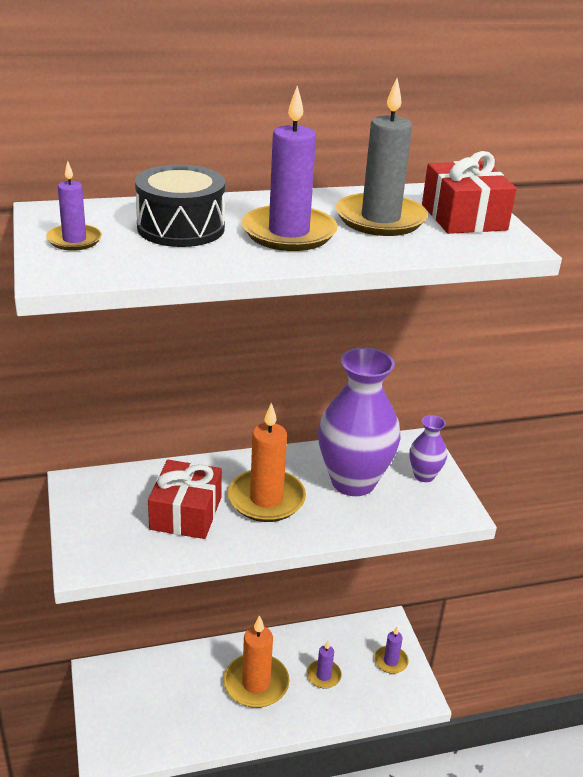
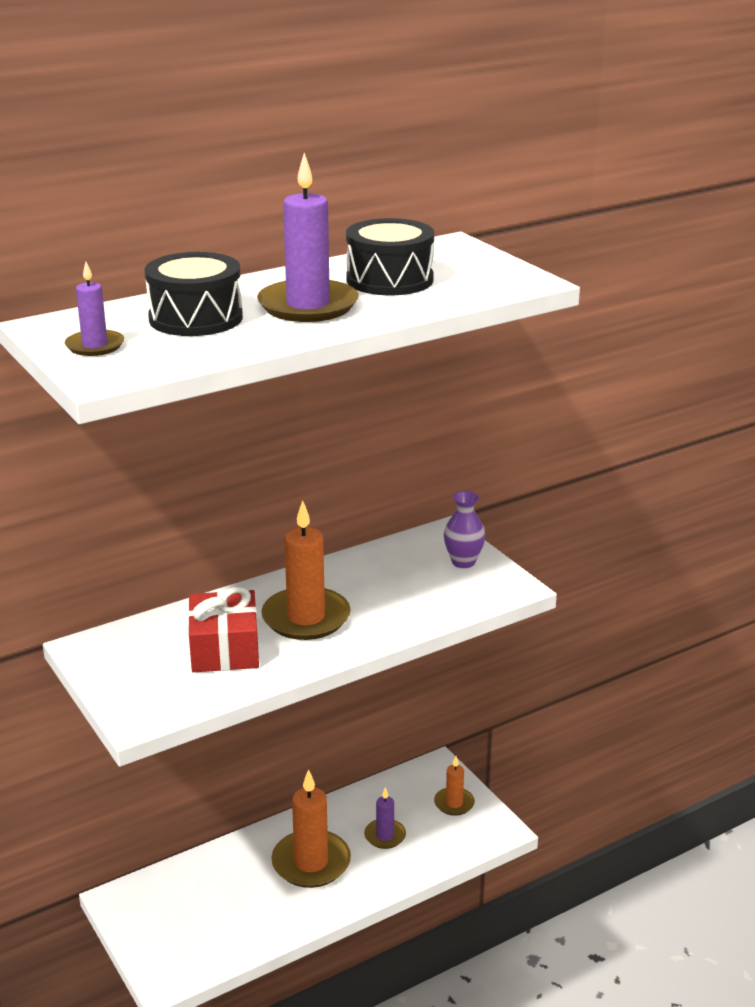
camera: 15 degrees left, 5 degrees down
(353, 481) = (391, 583): purple vase -> none
(380, 219) = (389, 280): grey candle -> black drum
(390, 661) = (454, 803): purple candle -> orange candle
(463, 217) = (469, 266): red gift -> none

